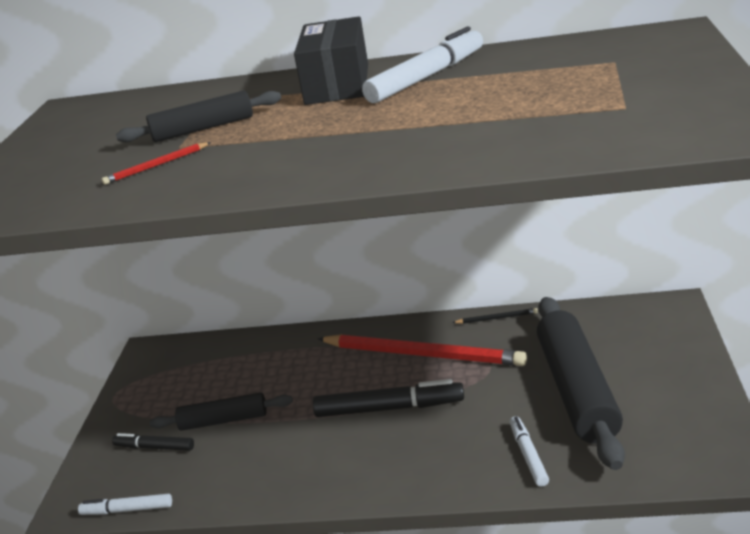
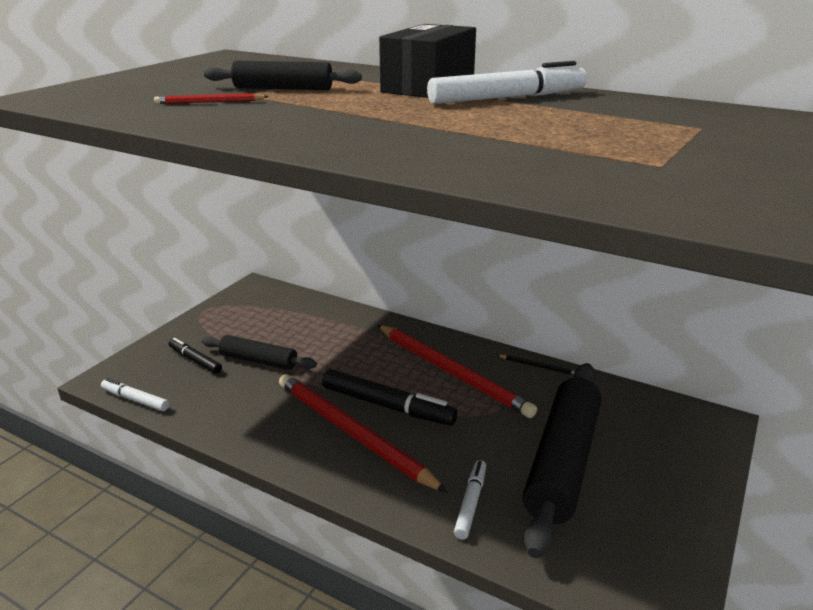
camera: 20 degrees right, 0 degrees up
(377, 445) = (352, 433): none -> red pencil

